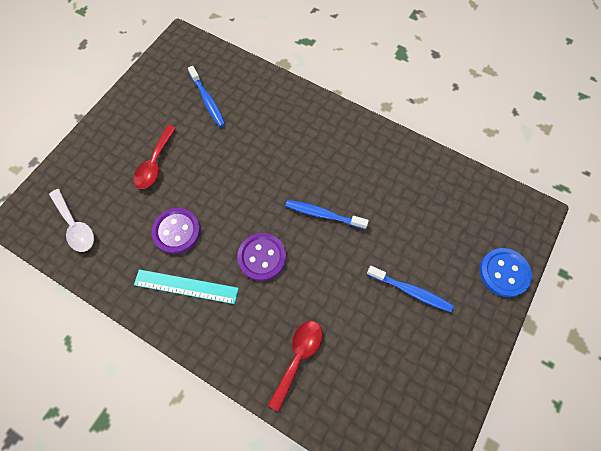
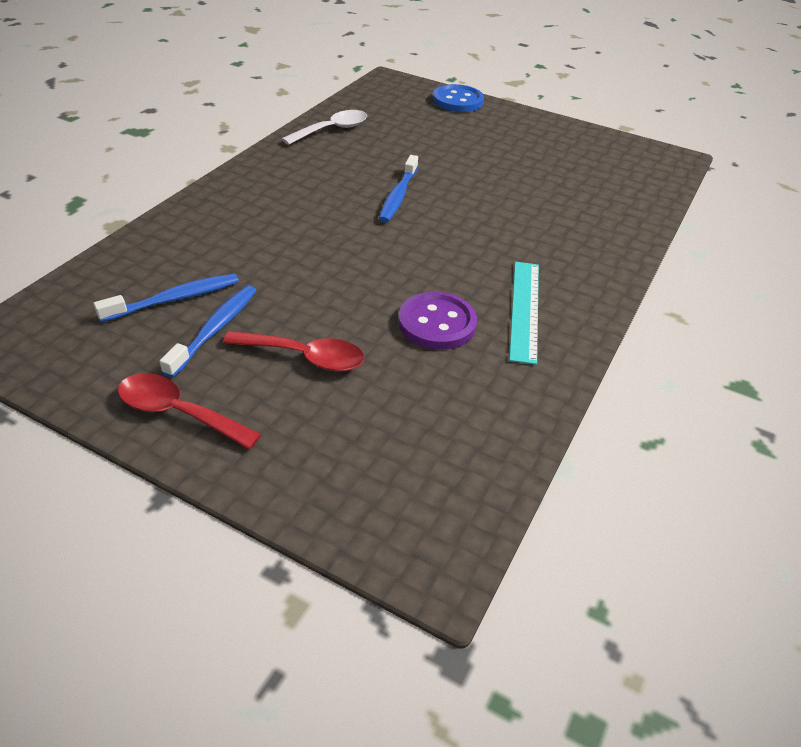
camera: 95 degrees left, 25 degrees down
(75, 226) = (440, 456): white spoon -> white spoon (332, 130)
(262, 257) = (466, 243): purple button -> none
(298, 358) = (589, 219): red spoon -> red spoon (179, 413)
(411, 291) = (489, 148): blue toothbrush -> blue toothbrush (215, 330)

